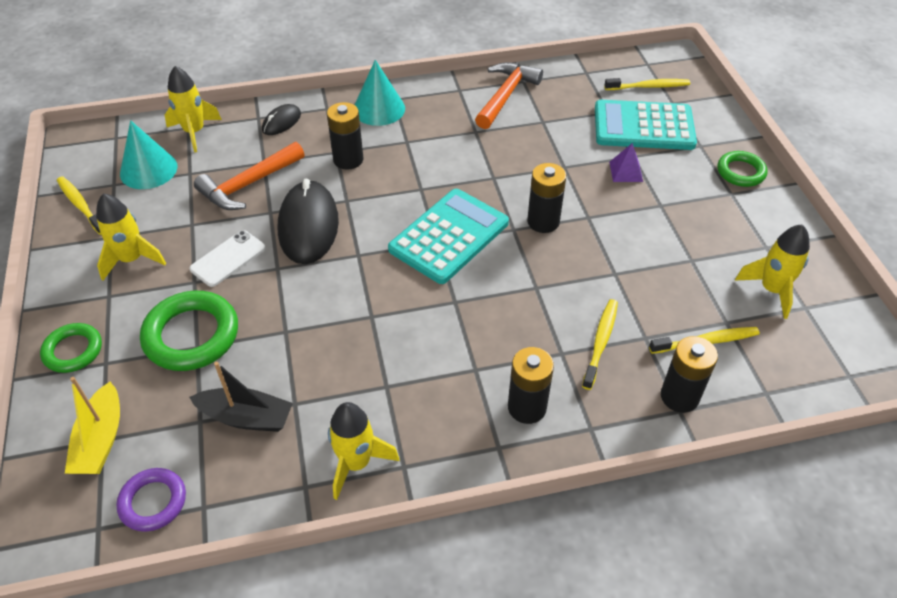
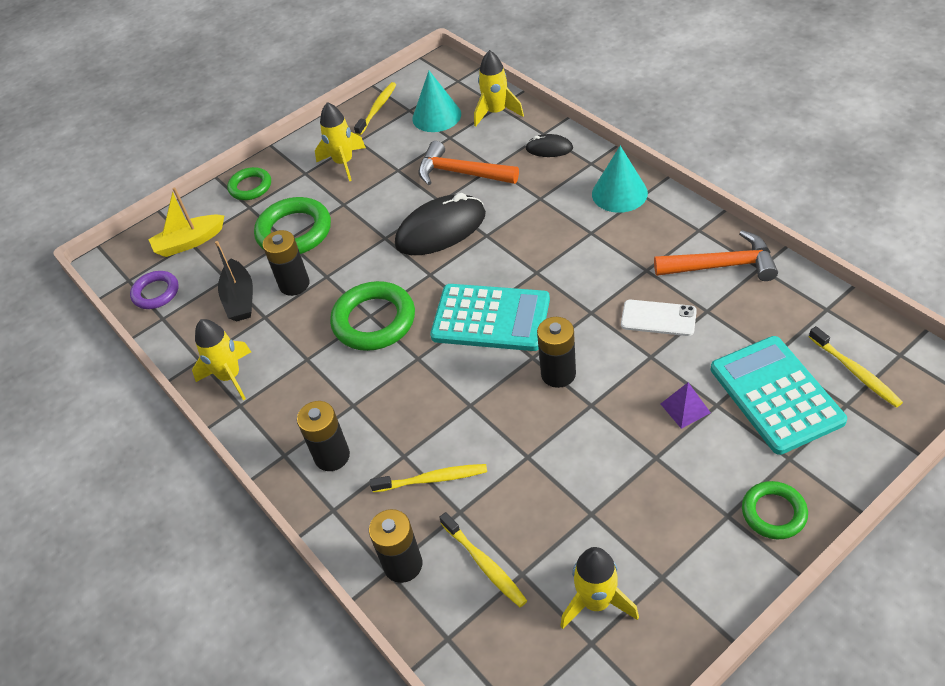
camera: 70 degrees right, 0 degrees up
(228, 258) = (376, 207): white phone -> white phone (658, 318)
(348, 160) = (536, 210): black battery -> black battery (294, 284)
(381, 315) = (374, 321): none -> green ring

